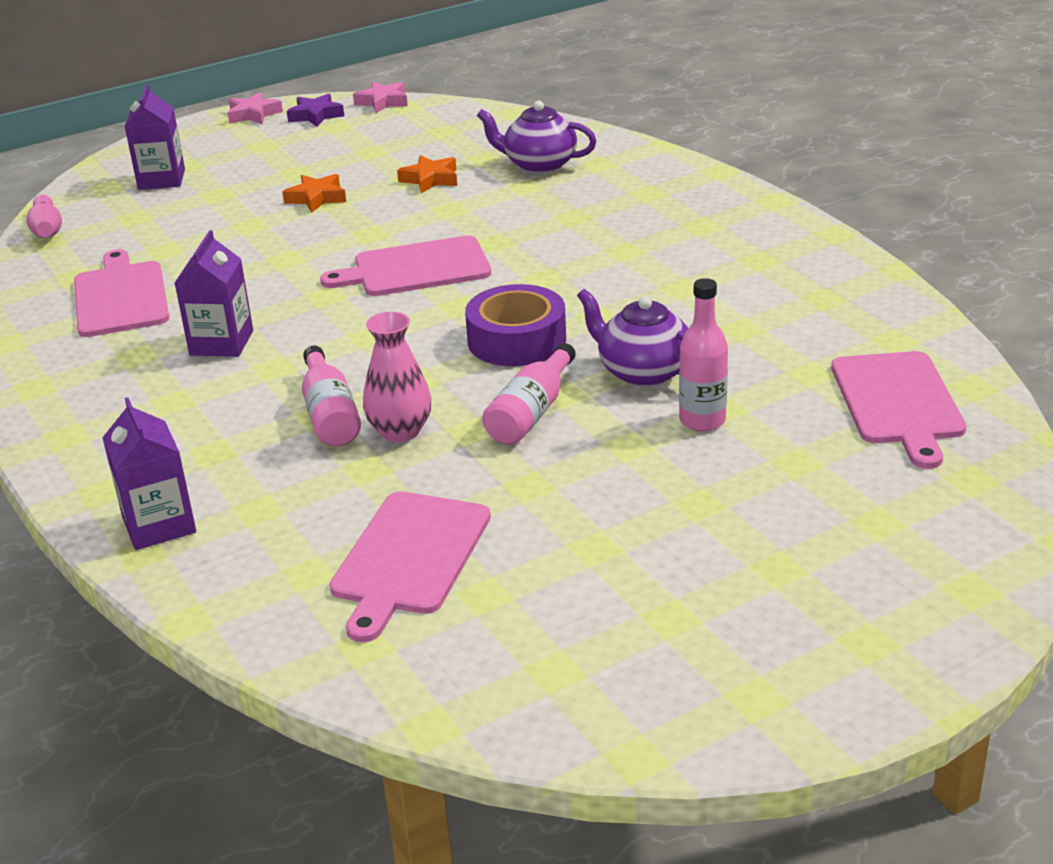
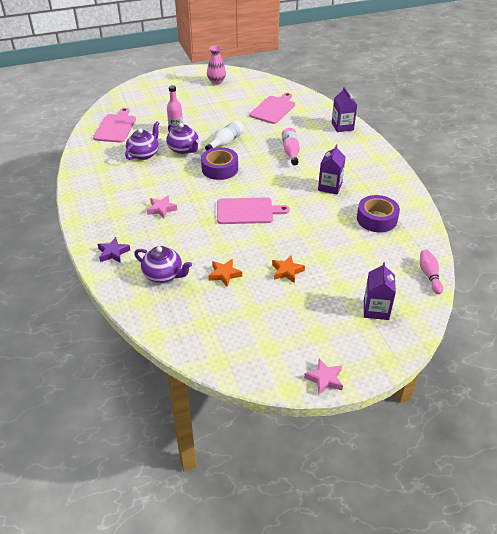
camera: 170 degrees left, 10 degrees up
(121, 297) = (376, 219): pink cutting board -> purple tape
(316, 115) = (281, 365): purple star -> purple star (113, 253)
(383, 102) = (233, 373): pink star -> pink star (161, 209)
(400, 431) = (269, 142): pink vase -> pink vase (216, 82)
(531, 412) = (226, 142): pink bottle -> white bottle
(743, 343) = (144, 154): none -> purple teapot

